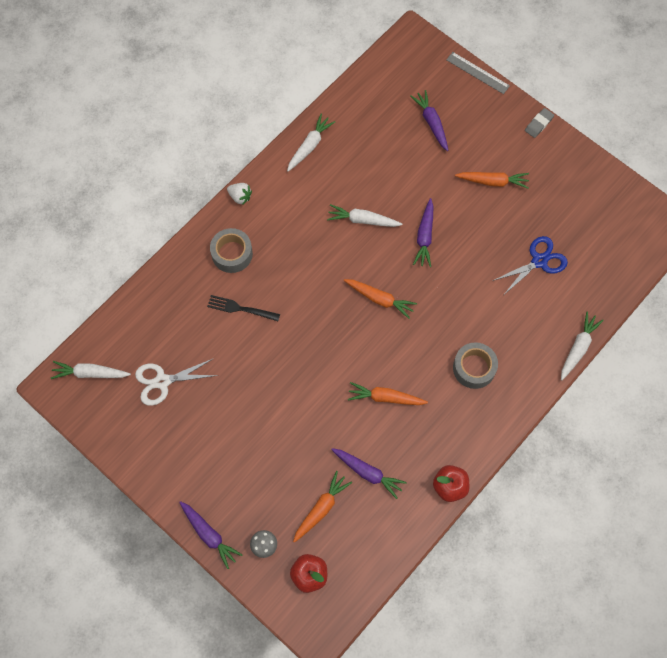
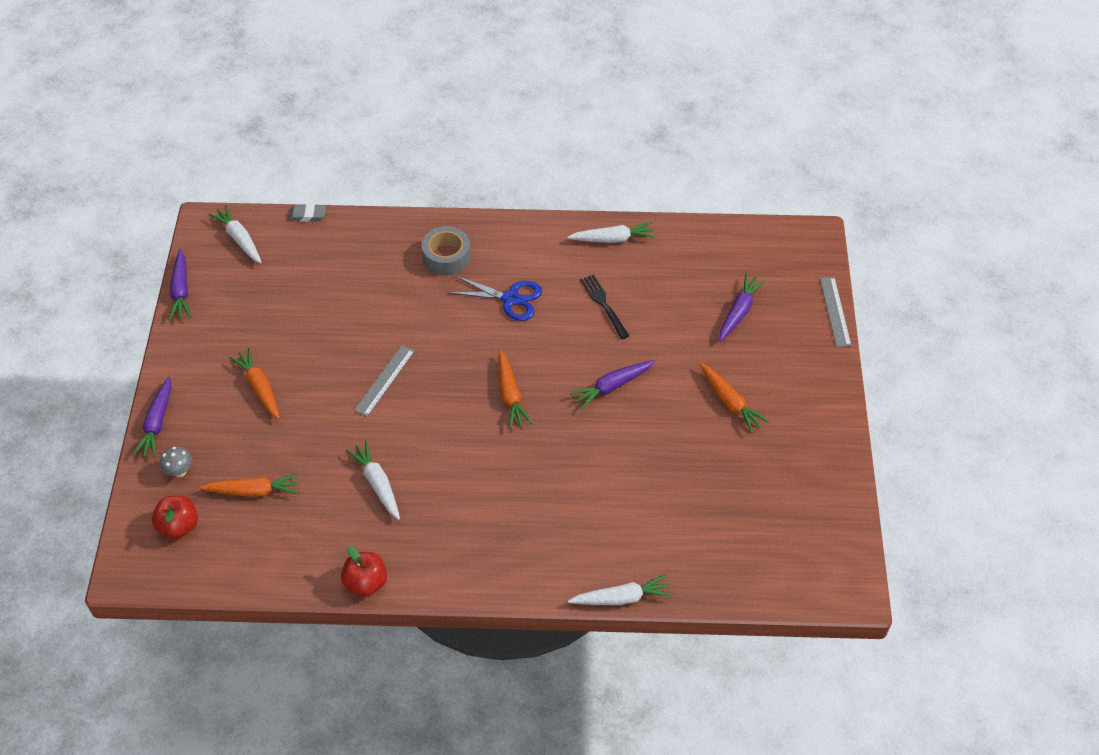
camera: 50 degrees right, 15 degrees down
(162, 381) = (276, 292): white scissors -> none
(240, 197) = (508, 225): white strawberry -> none
(240, 308) = (398, 298): black fork -> black fork (603, 304)
(302, 365) = (385, 380): none -> grey ruler
(363, 220) = (579, 328): white carrot -> white carrot (377, 483)
(368, 473) = (321, 504): purple carrot -> purple carrot (181, 290)
(385, 398) = (412, 467): orange carrot -> orange carrot (259, 387)
(474, 368) = (511, 520): grey tape -> none
(538, 124) = (836, 398): grey eraser -> grey eraser (307, 215)
(539, 261) = (684, 499): blue scissors -> blue scissors (510, 299)

